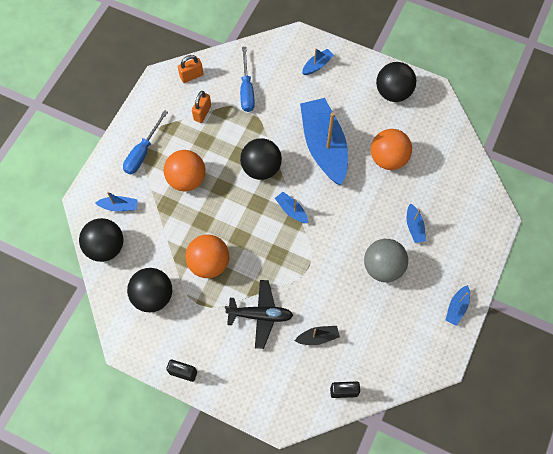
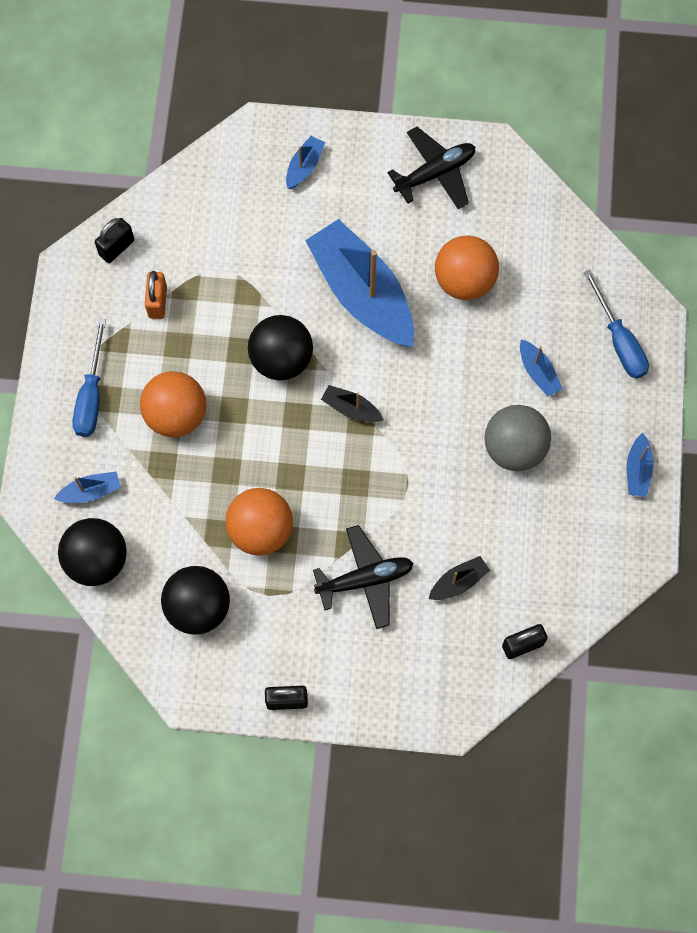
camera: 20 degrees left, 5 degrees up
(191, 76) = (117, 247): orange padlock -> black padlock
(246, 90) = (211, 242): blue screwdriver -> blue screwdriver (619, 340)
(291, 210) = (351, 408): blue boat -> black boat
(393, 92) = (435, 173): black ball -> black plane

